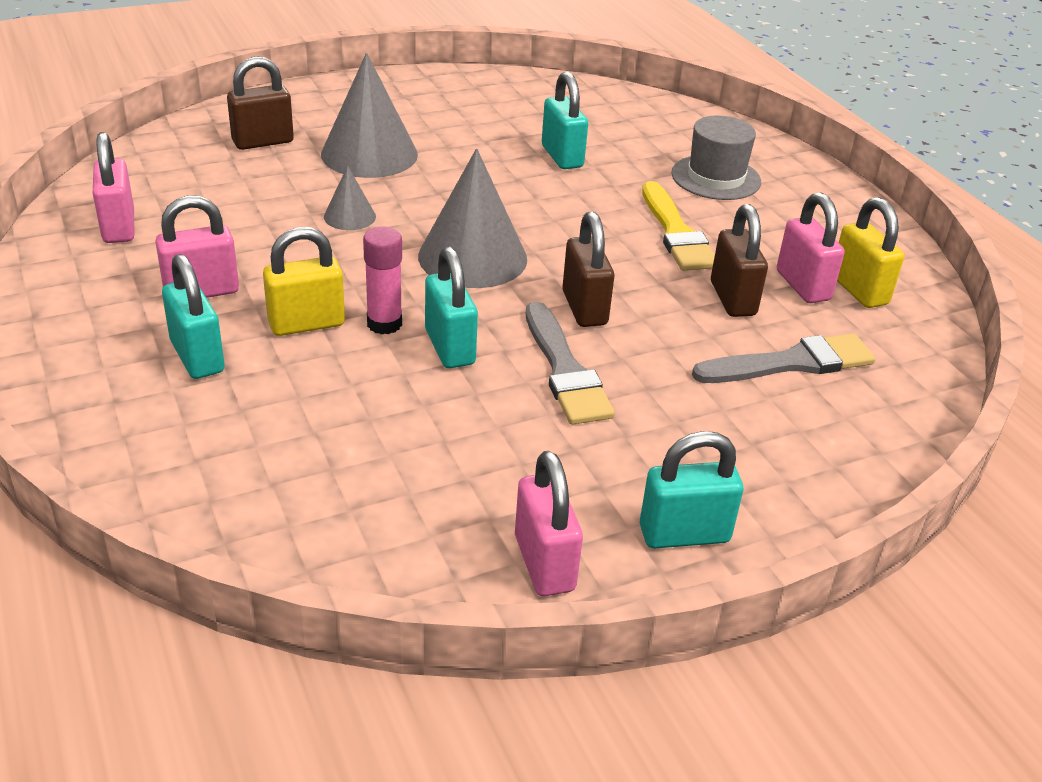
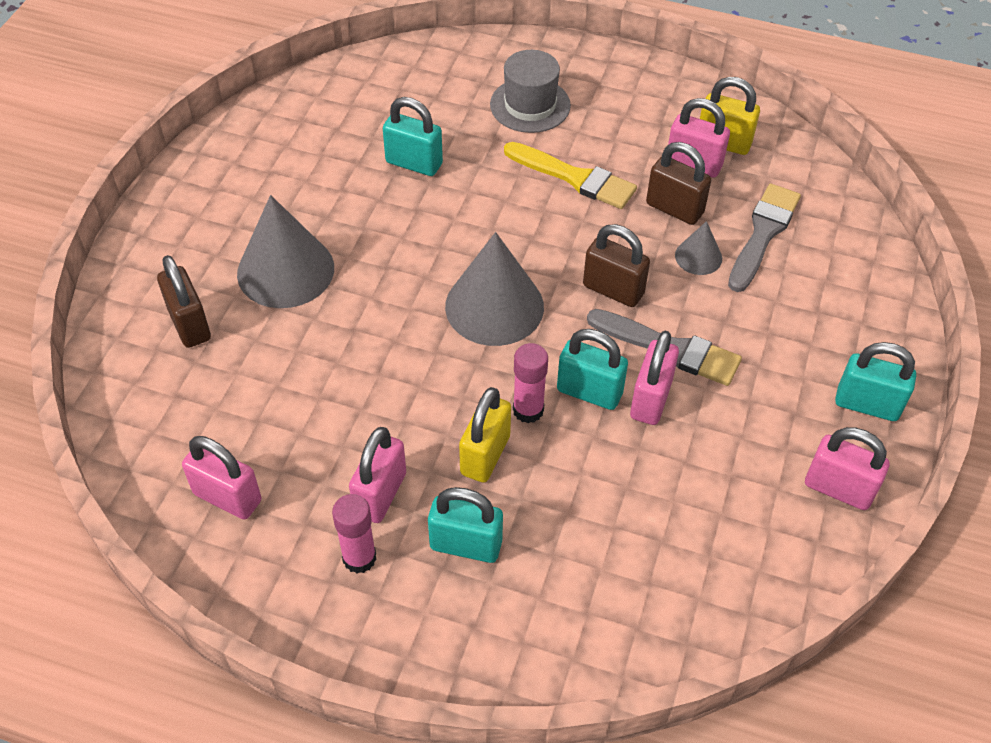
camera: 45 degrees left, 15 degrees up
(124, 310) = (359, 558): none -> pink glue stick
(263, 142) = (189, 324): brown padlock -> brown padlock turned 45 degrees counterclockwise
(349, 216) = (366, 341): grey cone -> grey cone (698, 257)
(489, 386) = (650, 399): none -> pink padlock
(684, 534) = (867, 404): turquoise padlock -> turquoise padlock turned 75 degrees clockwise

